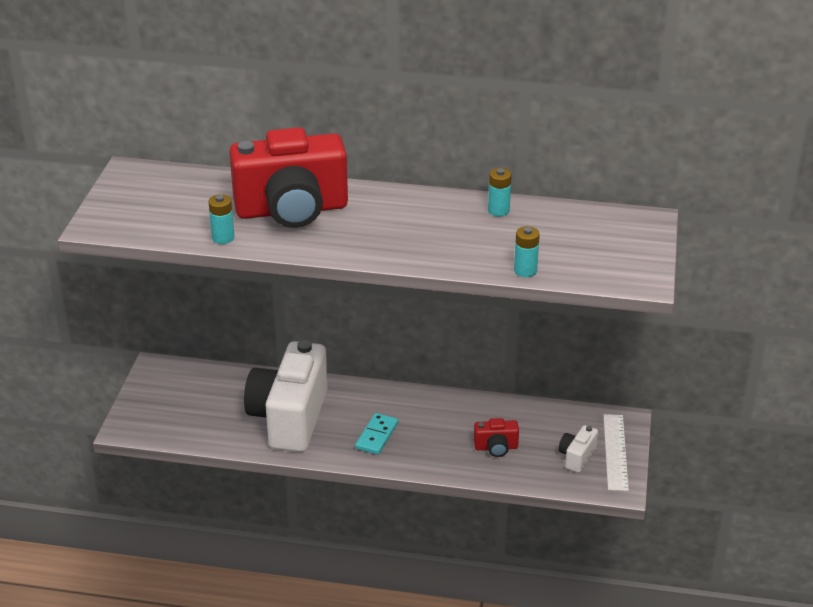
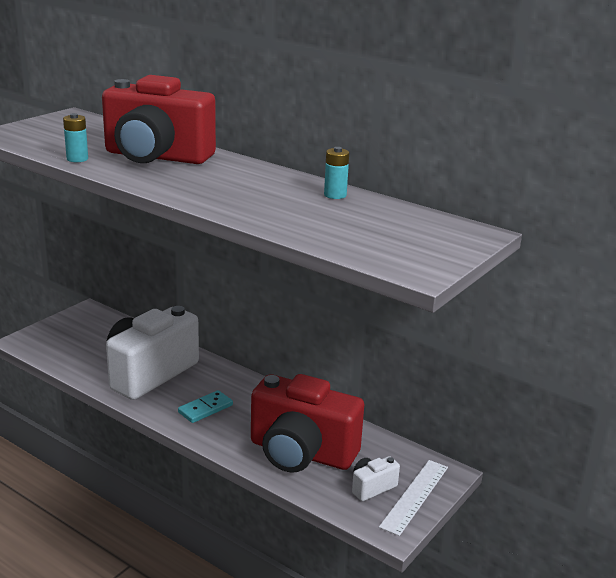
camera: 25 degrees right, 10 degrees down
(496, 447) = (301, 453): red camera -> red camera, size x2.40
(525, 271) = (306, 236): turquoise battery -> none

